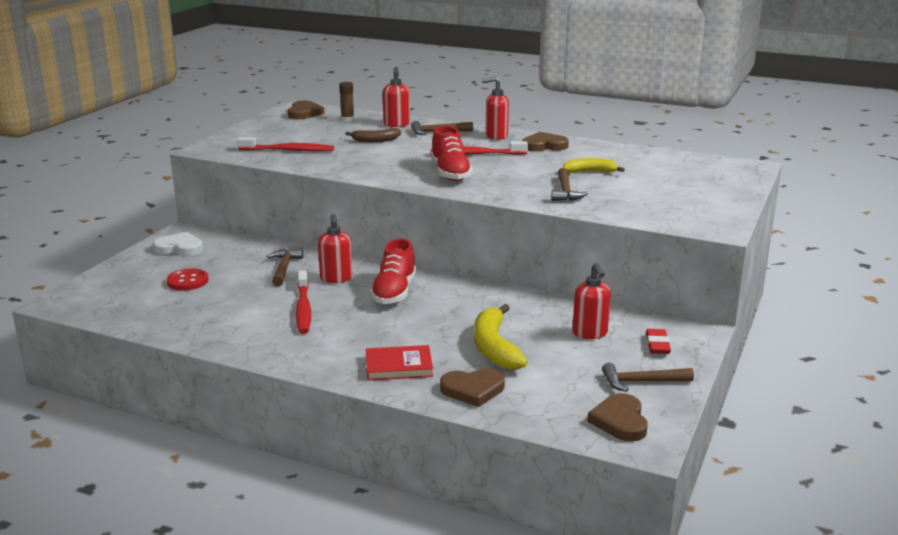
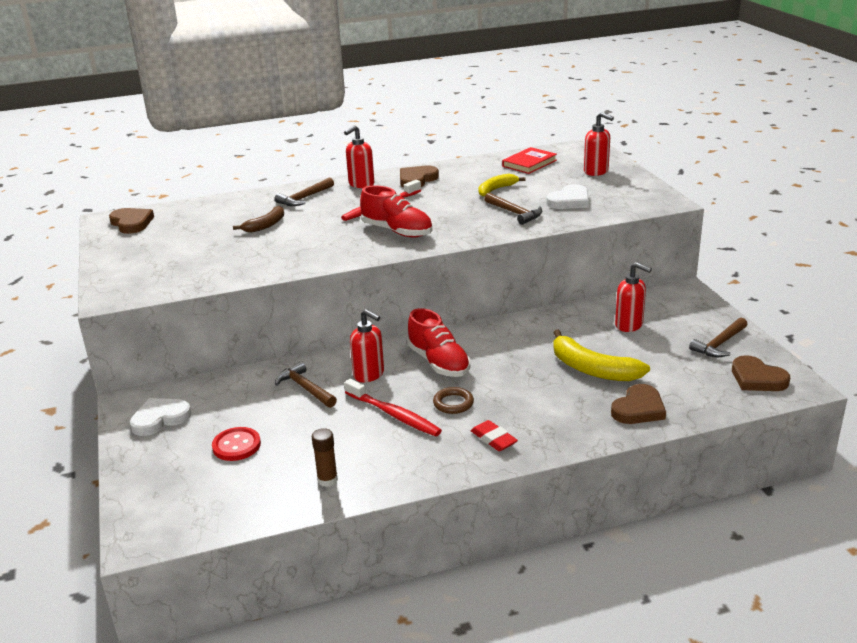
camera: 40 degrees left, 5 degrees up
(288, 150) = (203, 266): red toothbrush -> none
(347, 119) = (191, 214): brown glue stick -> brown glue stick (327, 480)
(352, 320) = (453, 403): none -> brown ring
(397, 124) = (250, 203): red soap dispenser -> red soap dispenser (596, 172)
(399, 366) = (558, 420): red book -> red book (529, 163)
(632, 199) = (569, 201): none -> white heart
(657, 345) = (681, 312): red eraser -> red eraser (493, 439)

